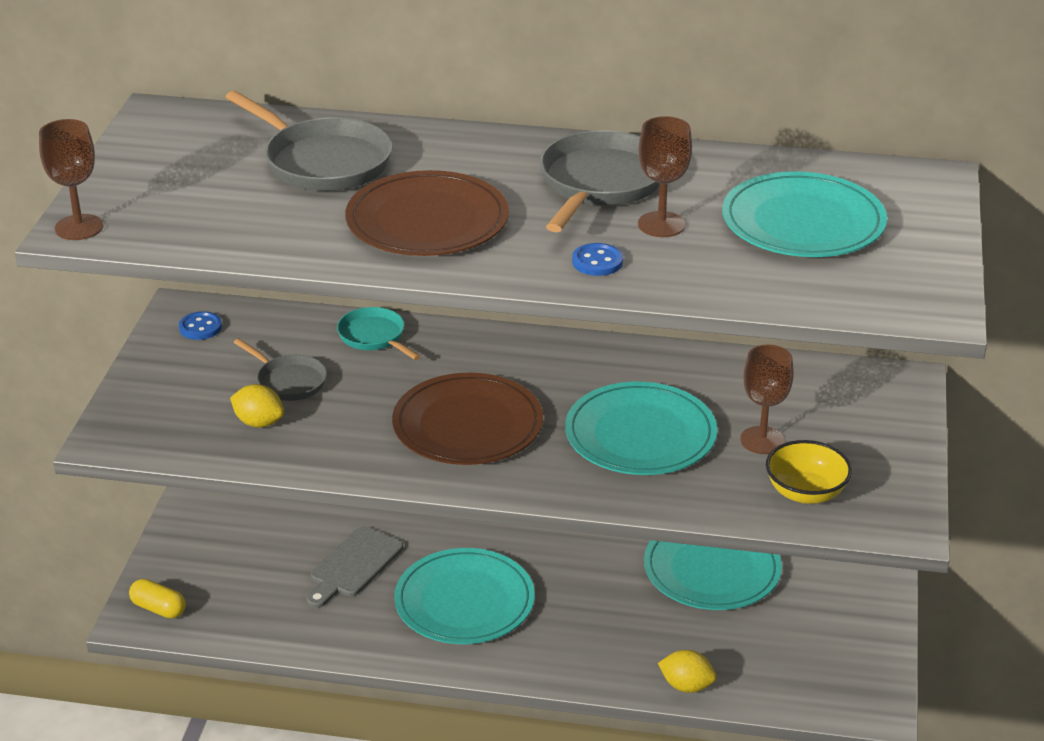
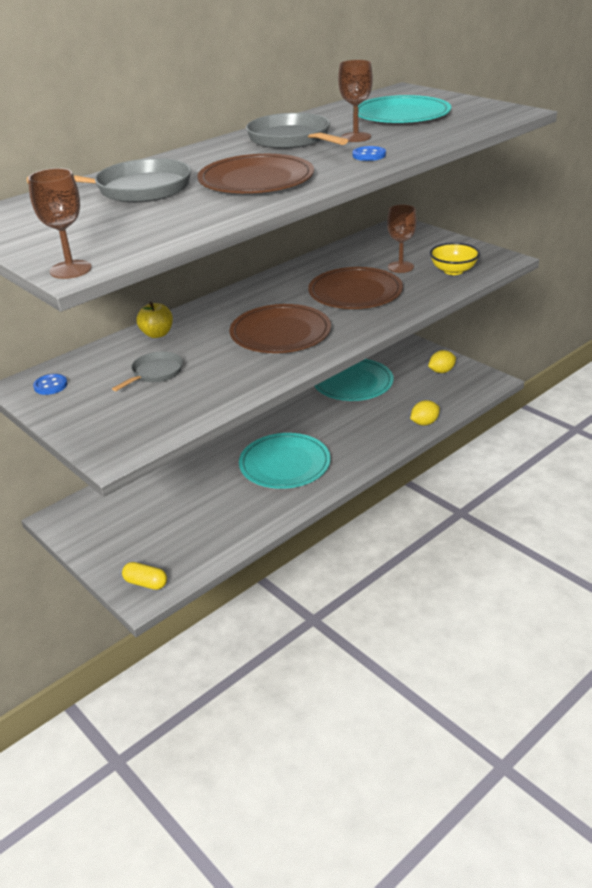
camera: 50 degrees left, 0 degrees up
(158, 608) = (146, 583): yellow capsule -> yellow capsule turned 45 degrees clockwise
(259, 422) = (180, 395): yellow lemon -> yellow lemon (441, 371)
(288, 381) = (155, 373): grey pan -> grey pan turned 45 degrees counterclockwise
(353, 565) = (208, 490): grey cutting board -> none
(374, 337) = (157, 334): turquoise pan -> yellow apple
(640, 434) = (355, 292): turquoise plate -> brown plate

